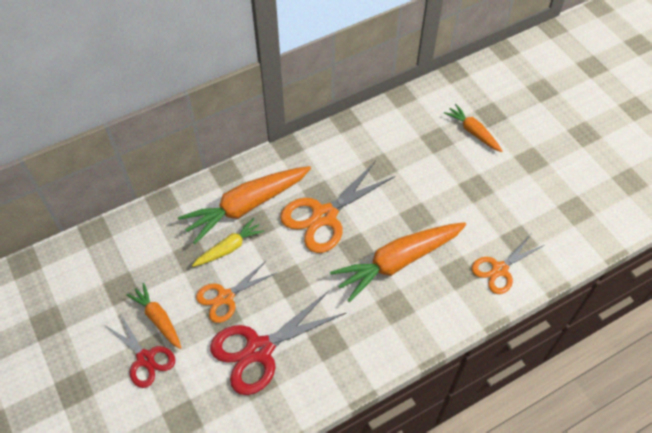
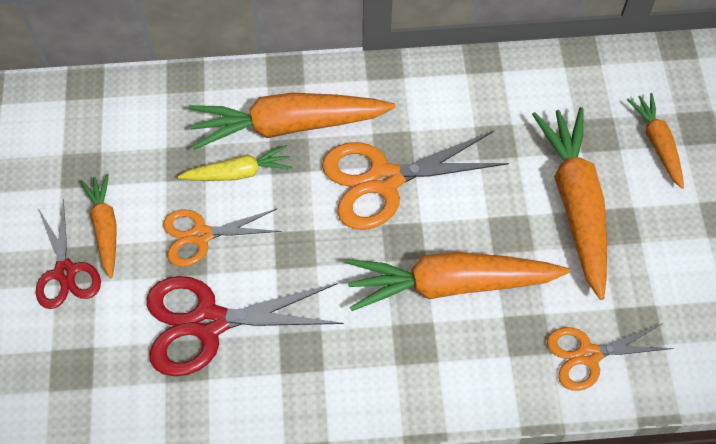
camera: 25 degrees right, 5 degrees up
(445, 185) = (575, 204): none -> orange carrot

